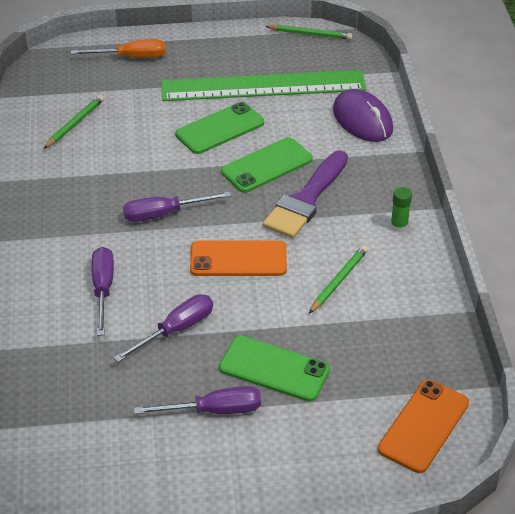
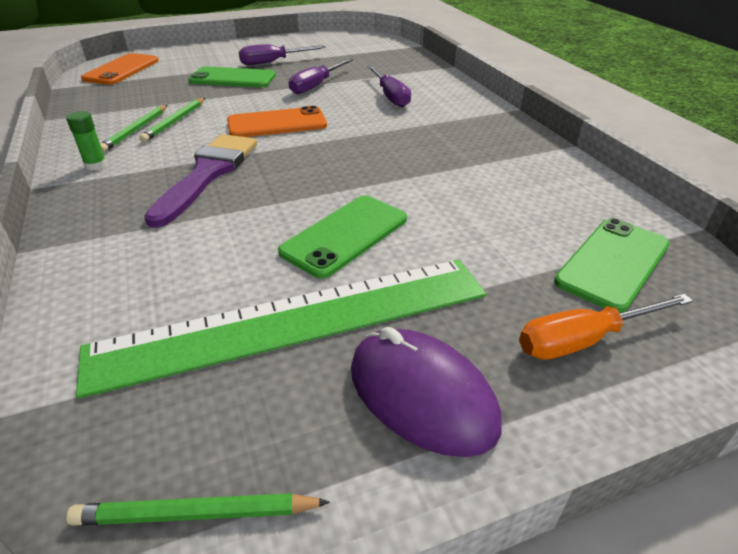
camera: 165 degrees right, 5 degrees down
(75, 123) = (554, 211): green pencil -> green pencil (136, 130)
(164, 214) = (368, 143): purple screwdriver -> none
(267, 165) = (263, 200): green phone -> green phone (613, 263)
(362, 120) = (106, 285): purple mouse -> purple mouse (421, 395)

